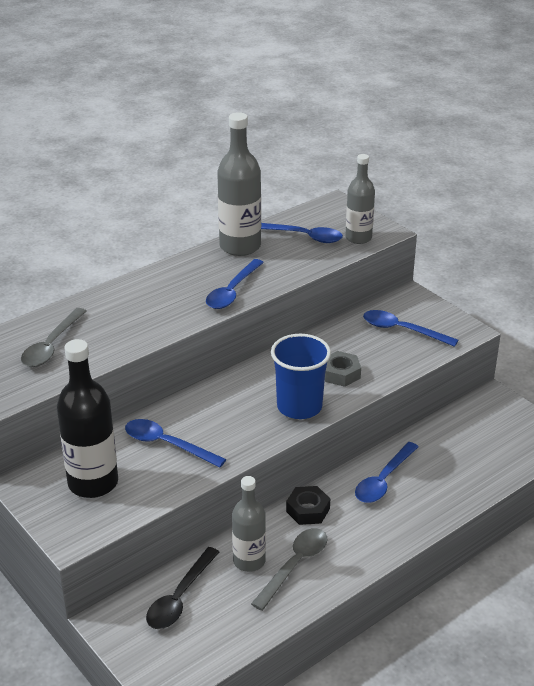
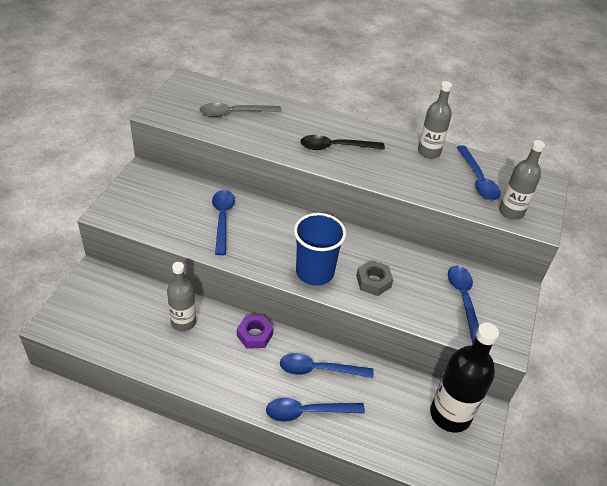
camera: 55 degrees right, 10 degrees up
(93, 483) = (162, 201): black bottle -> black bottle (450, 415)
(180, 597) = (130, 300): black spoon -> black spoon (335, 147)
(232, 291) = (368, 169): blue spoon -> blue spoon (307, 412)
(240, 246) = (429, 152): grey bottle -> grey bottle, size x0.65
(294, 566) = (194, 350): grey spoon -> none
(308, 510) = (255, 335): black nut -> purple nut

